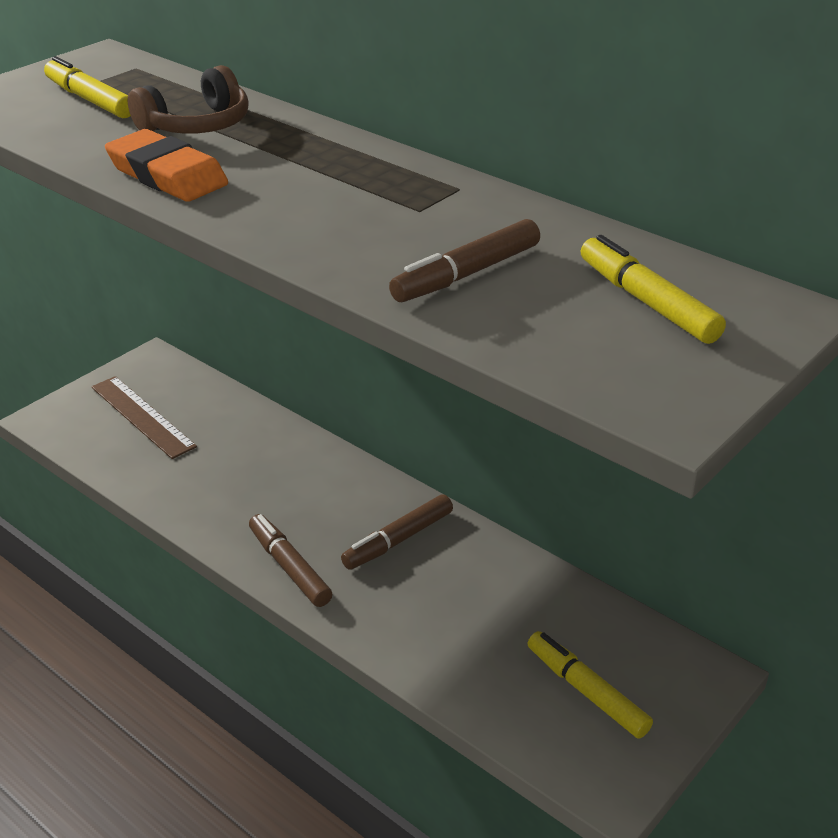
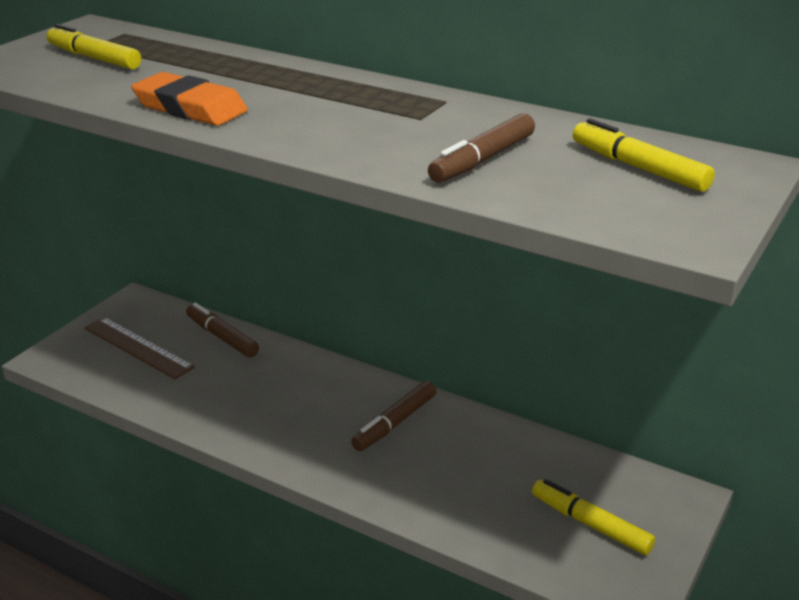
camera: 10 degrees left, 5 degrees down
(197, 125) = (199, 71): brown headphones -> none
(289, 567) = (306, 456): brown marker -> brown marker (222, 337)

